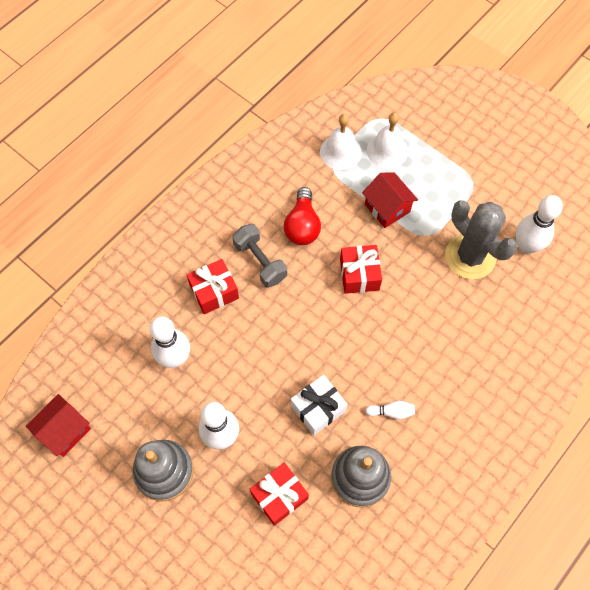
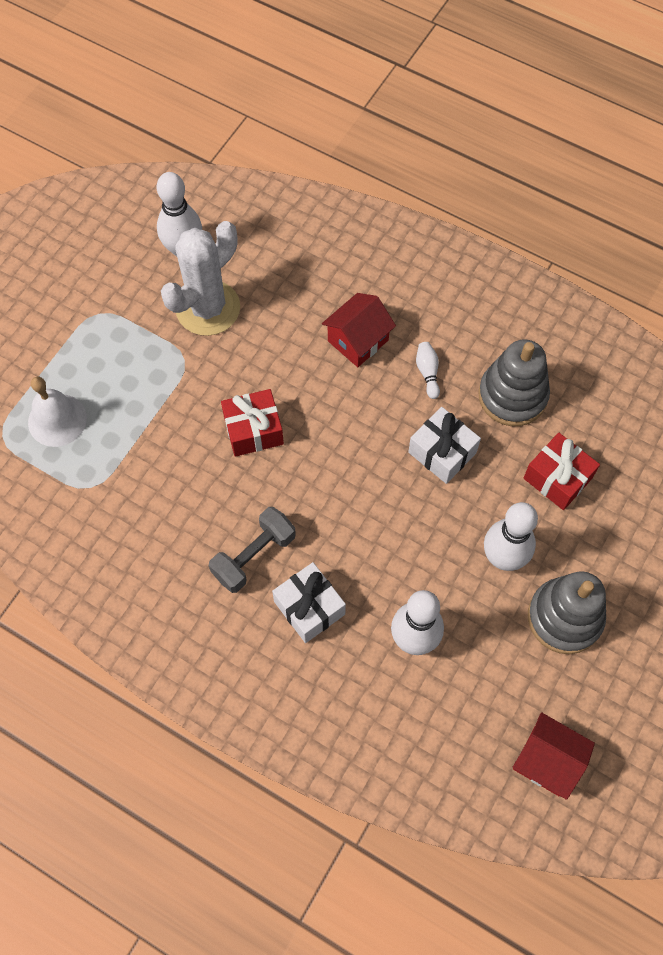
camera: 100 degrees left, 0 degrees up
(214, 292) = (309, 608): red gift -> white gift
(302, 226) = (191, 511): red light bulb -> none
(340, 152) = (64, 479): white bell -> none
(387, 208) = (149, 409): red house -> red house (358, 340)
(470, 256) = (208, 308): grey cactus -> white cactus

